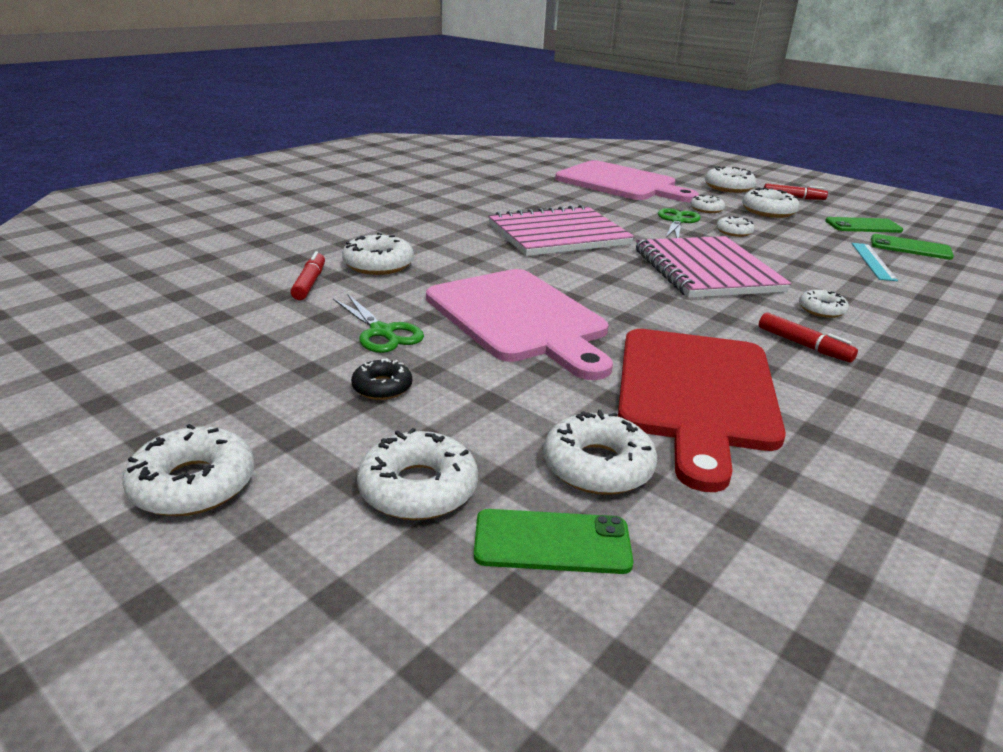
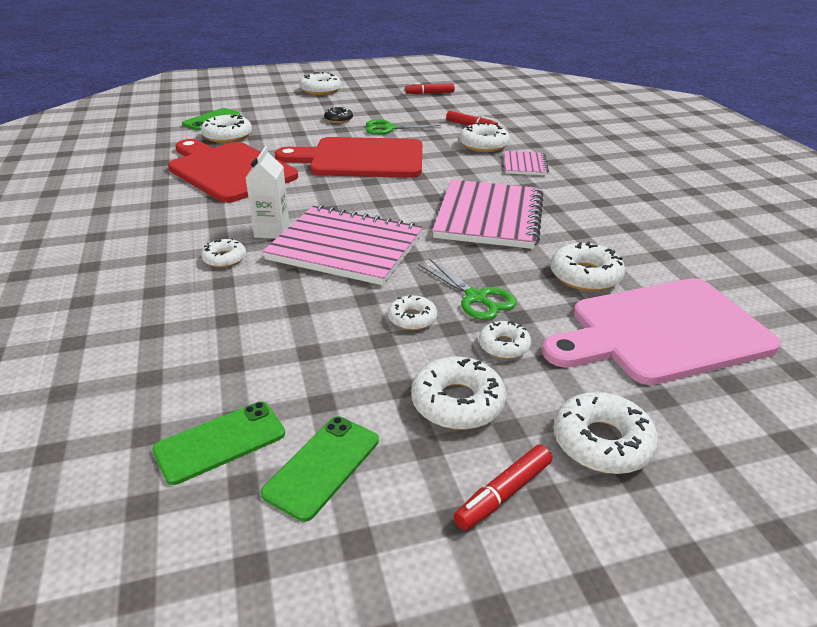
camera: 125 degrees right, 5 degrees up
(416, 239) = (525, 165): none -> pink notebook
(418, 488) = (268, 111): white donut -> white donut (585, 276)
(519, 318) = (361, 159): pink cutting board -> red cutting board
(748, 307) = (272, 231): none -> white carton
(803, 345) = (207, 222): red marker -> red marker (429, 93)
(873, 261) = (239, 365): turquoise ruler -> none

